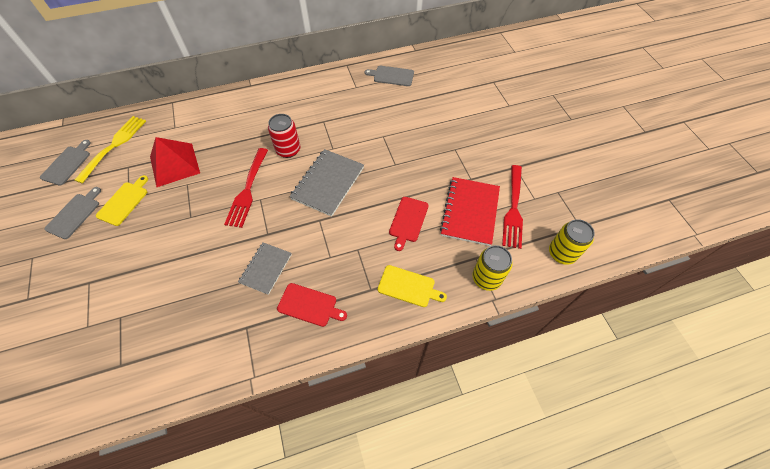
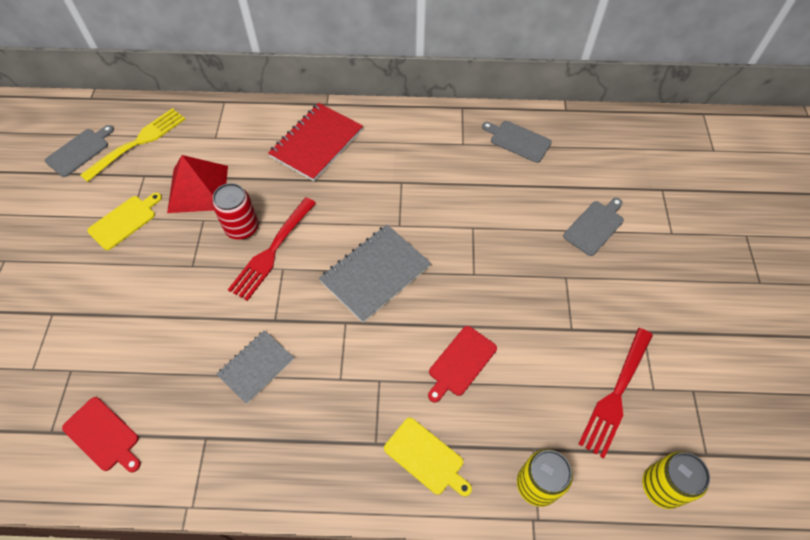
camera: 20 degrees right, 0 degrees up
(75, 214) = (66, 220): grey cutting board -> grey cutting board (595, 226)
(288, 150) = (342, 210): red can -> red can (242, 228)
(309, 305) = (291, 437): red cutting board -> red cutting board (103, 435)
(470, 212) = (551, 378): red notebook -> red notebook (316, 143)

